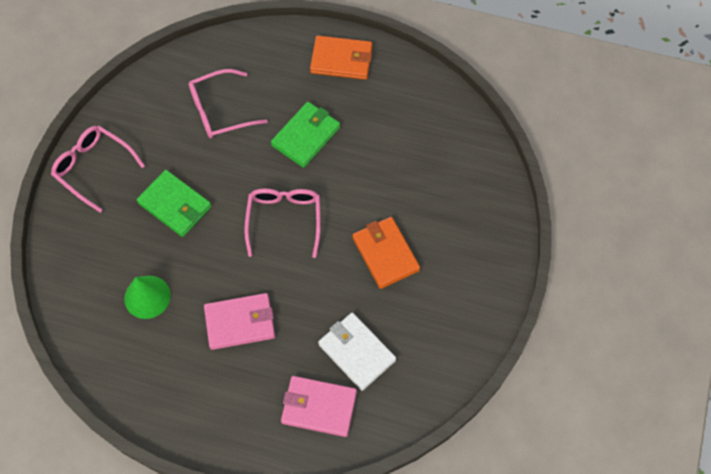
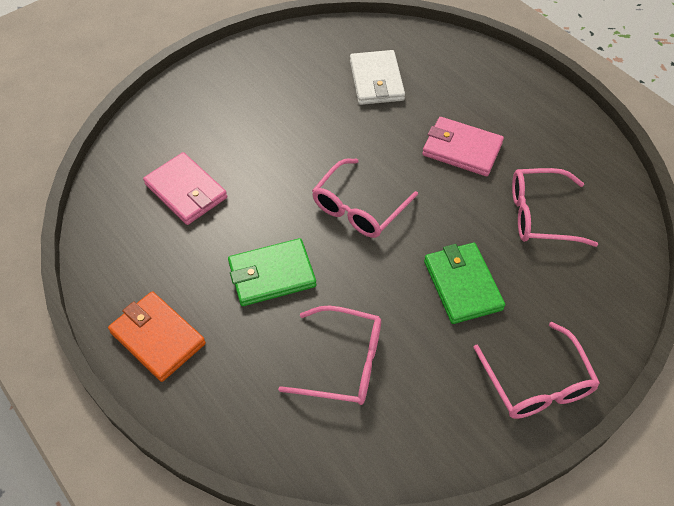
camera: 145 degrees left, 10 degrees down
(147, 297) = (540, 215): green cone -> pink glasses
(319, 407) = (435, 64): pink wallet -> pink wallet (186, 191)
(385, 254) = (290, 131): orange wallet -> none

